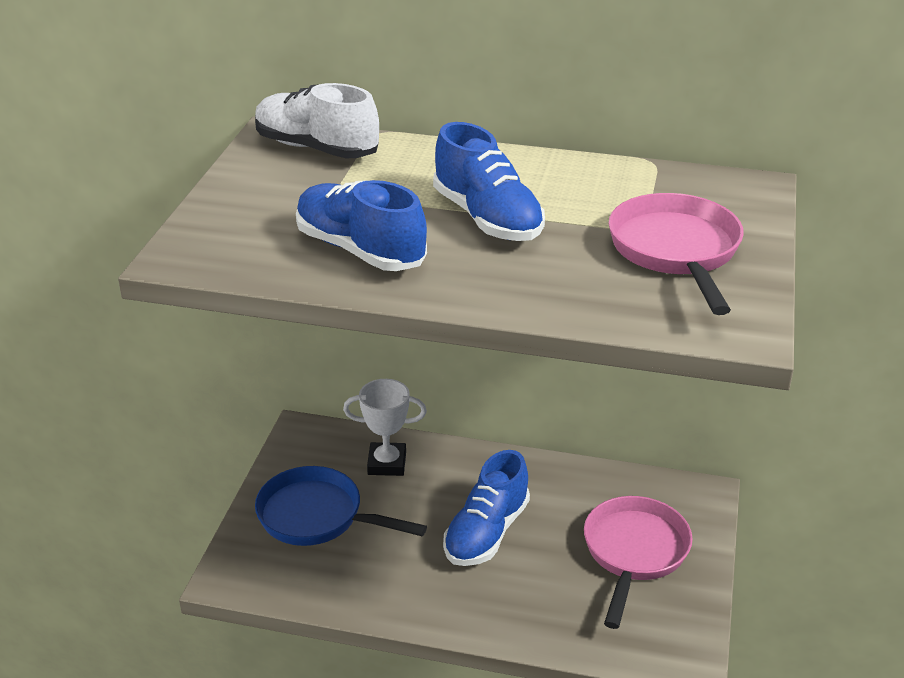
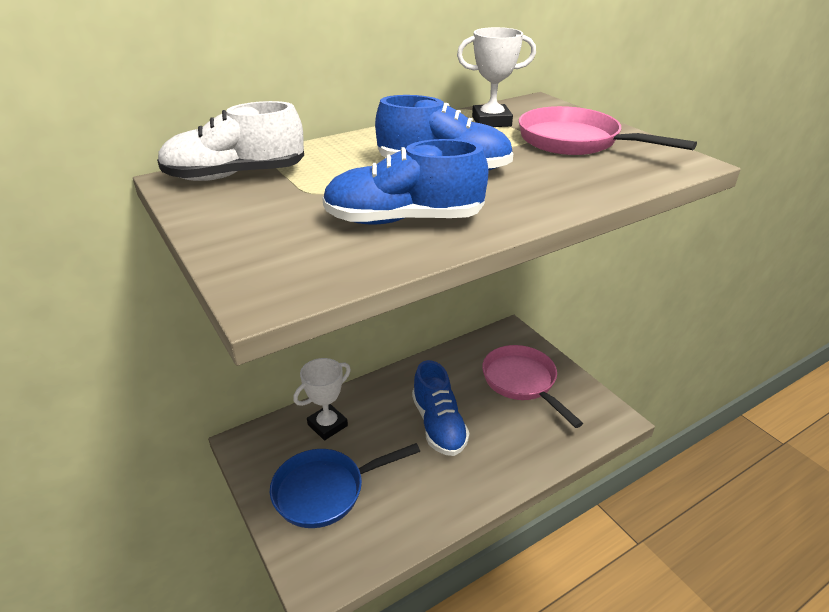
camera: 45 degrees left, 0 degrees up
(643, 189) = (491, 121): none -> white trophy

